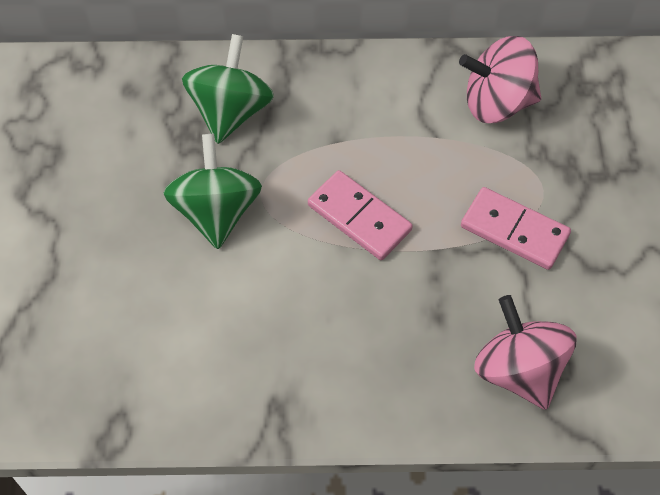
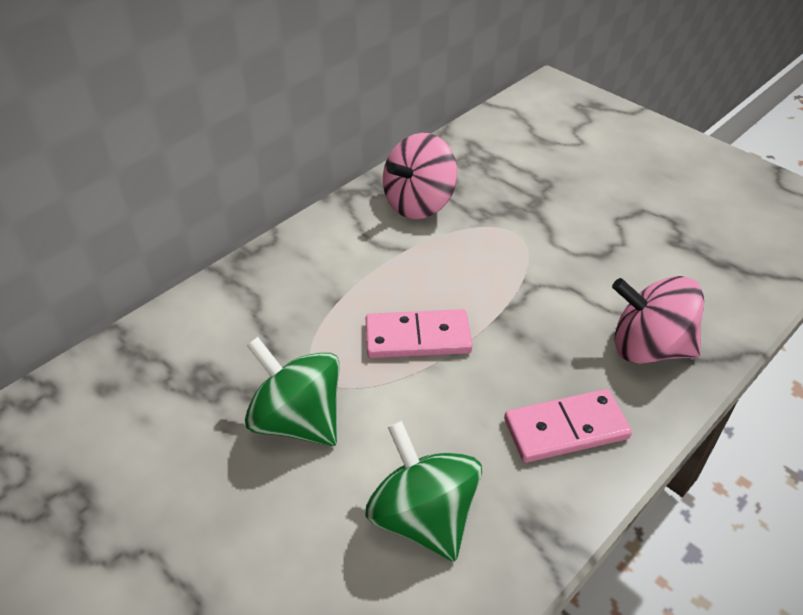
camera: 45 degrees left, 15 degrees down
(230, 111) = (222, 340): green spinning top -> green spinning top (423, 517)
(514, 231) = (530, 268): pink domino -> pink domino (566, 429)

